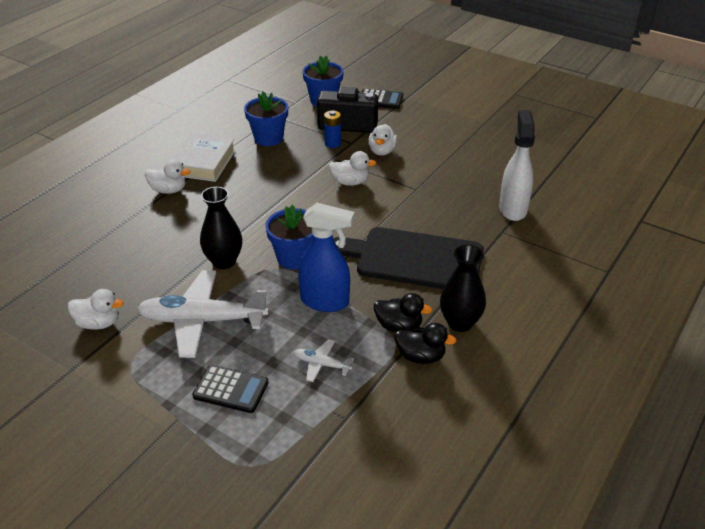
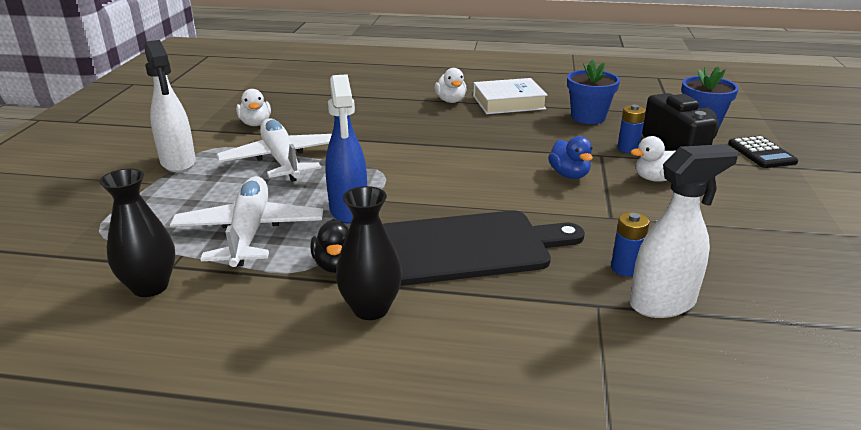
camera: 65 degrees right, 10 degrees down
(146, 394) = (178, 163): none -> white spray bottle
(224, 261) = (371, 147): black vase -> black vase (150, 286)
(230, 389) = (196, 196): black calculator -> none
(294, 258) = (406, 177): blue flower pot -> none
(322, 364) = (249, 232): white plane -> white plane, size x2.22
(350, 182) = (569, 175): white duck -> blue duck
(414, 259) = (468, 247): black cutting board -> black cutting board turned 90 degrees clockwise
(421, 356) = (291, 292): black duck -> none
(473, 207) = (625, 268): none -> blue battery

